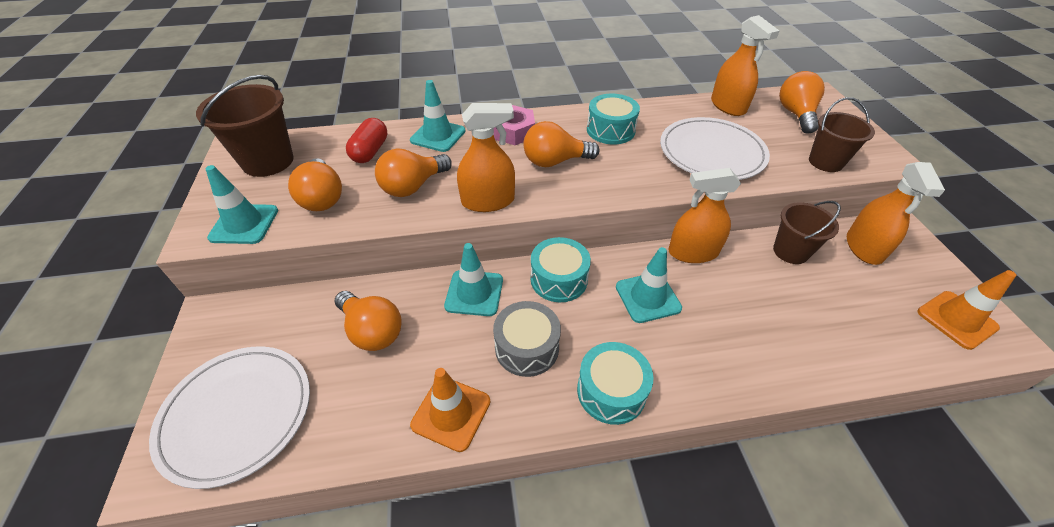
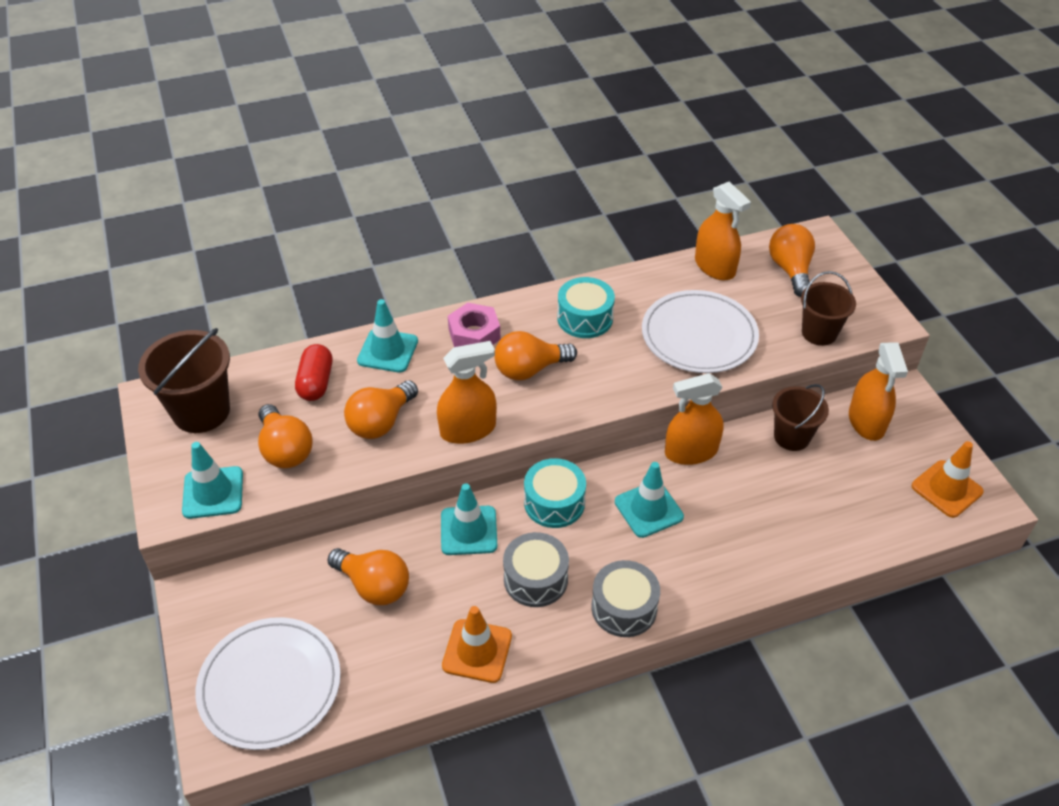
camera: 10 degrees left, 0 degrees up
(611, 391) = (624, 608): turquoise drum -> grey drum

